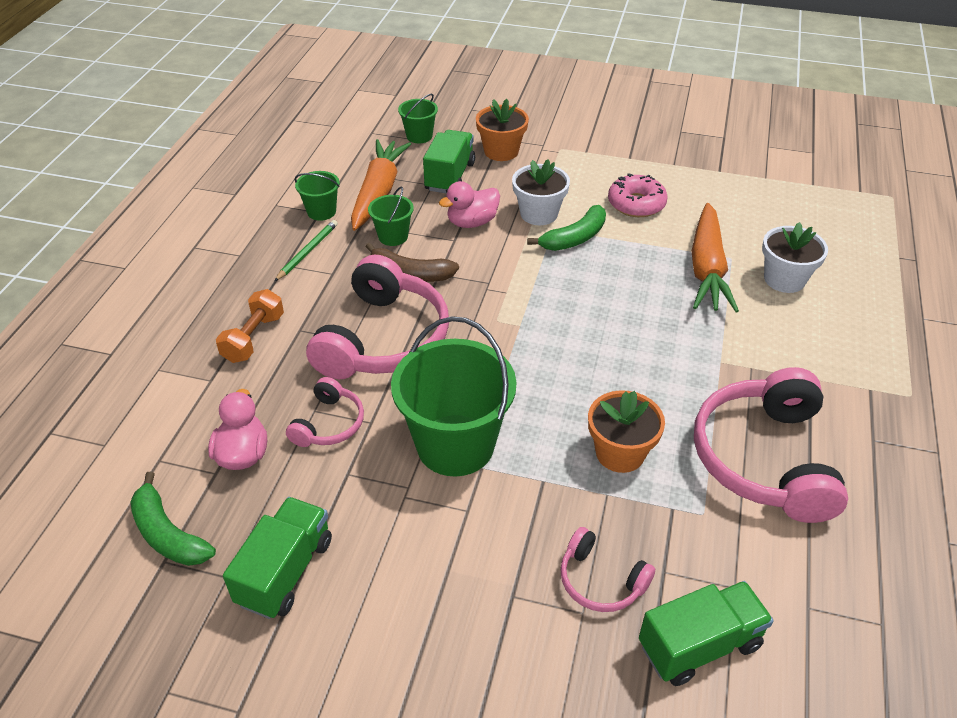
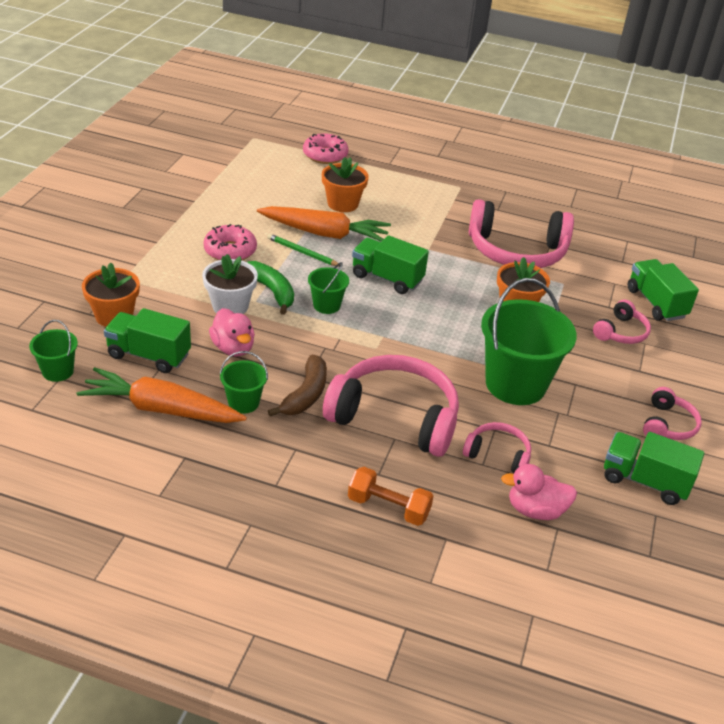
camera: 90 degrees left, 5 degrees down
(168, 534) = (624, 555): green banana -> none
(307, 252) = (256, 467): green pencil -> green pencil (302, 252)
(321, 211) = (185, 455): green bucket -> green bucket (326, 305)
(396, 617) = (667, 425): none -> pink headphones
(635, 325) = (387, 278): none -> green truck
(784, 279) = (342, 204): white flower pot -> orange flower pot
(896, 257) = (325, 155): none -> pink donut

